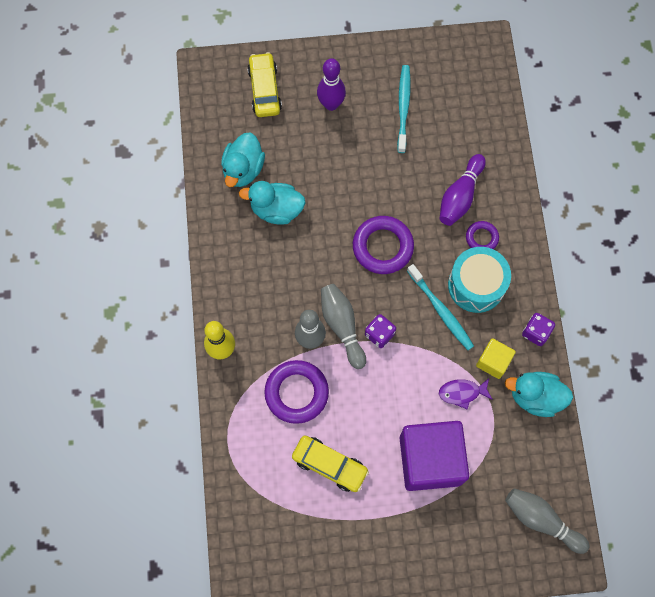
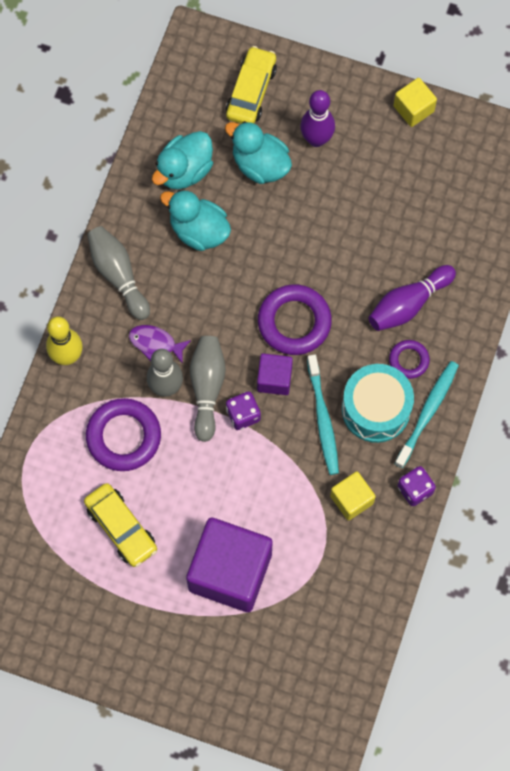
camera: 25 degrees right, 0 degrees up
(389, 296) = (274, 379): none -> purple cube
(391, 52) = (413, 109): none -> yellow cube
(403, 107) = (396, 177): turquoise toothbrush -> turquoise toothbrush (428, 412)
(462, 393) = (300, 517): purple fish -> purple fish (155, 343)
(535, 397) = (378, 558): turquoise duck -> turquoise duck (260, 164)
(541, 520) = (316, 689): grey bowling pin -> grey bowling pin (118, 275)

